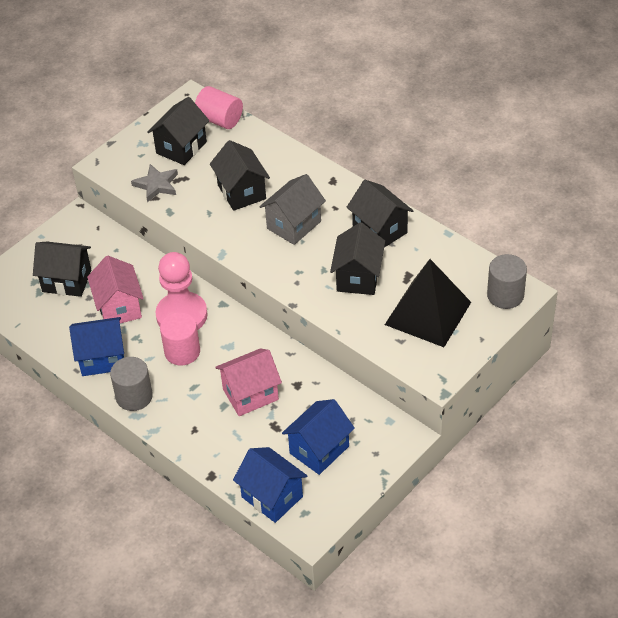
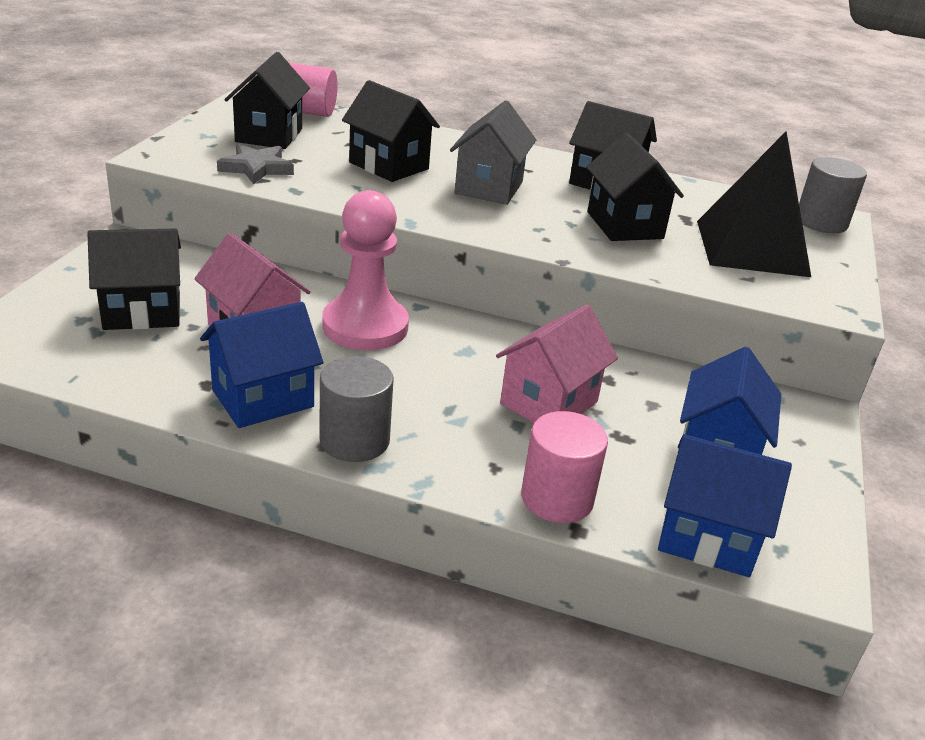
camera: 30 degrees left, 15 degrees down
(182, 351) = (397, 368): pink cylinder -> pink cylinder (557, 498)

